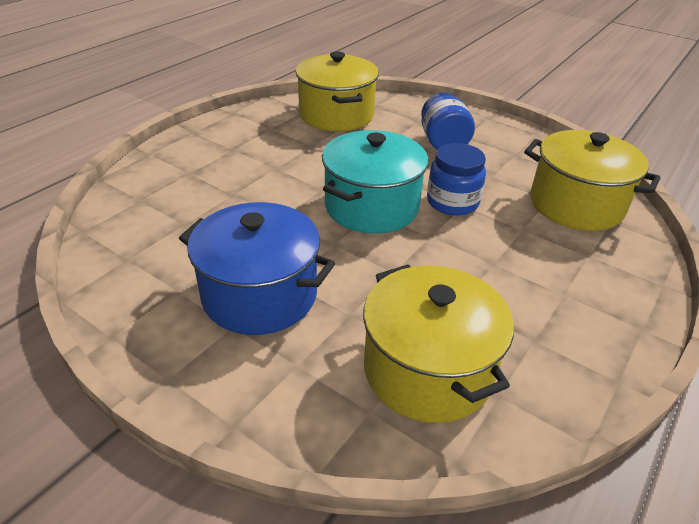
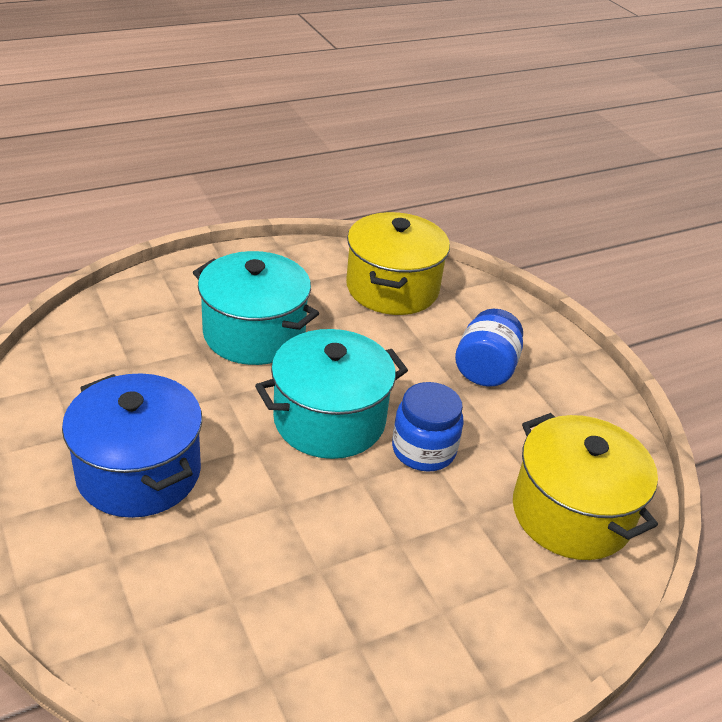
camera: 25 degrees right, 0 degrees up
(264, 171) = (254, 333): none -> turquoise pot
(428, 370) = (225, 621): yellow pot -> none

